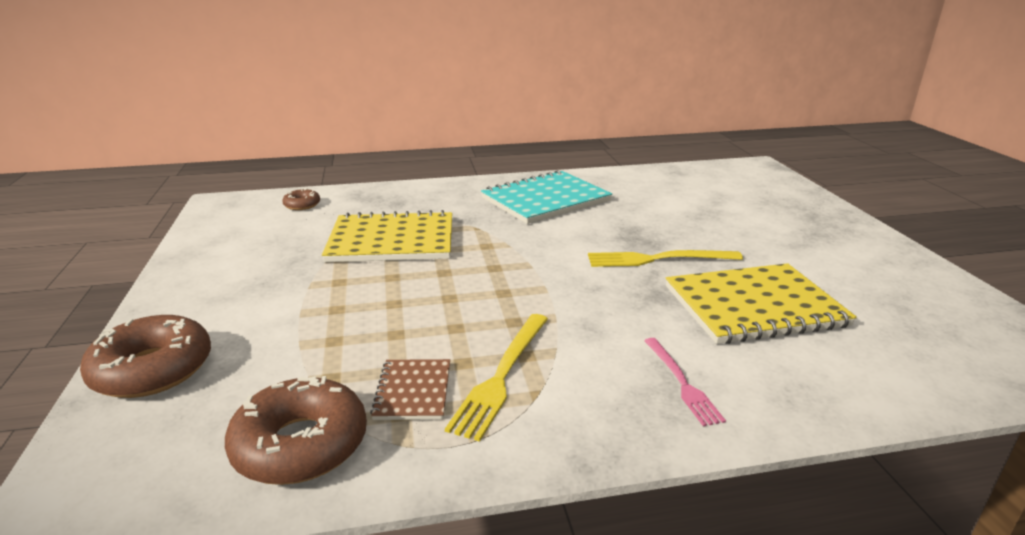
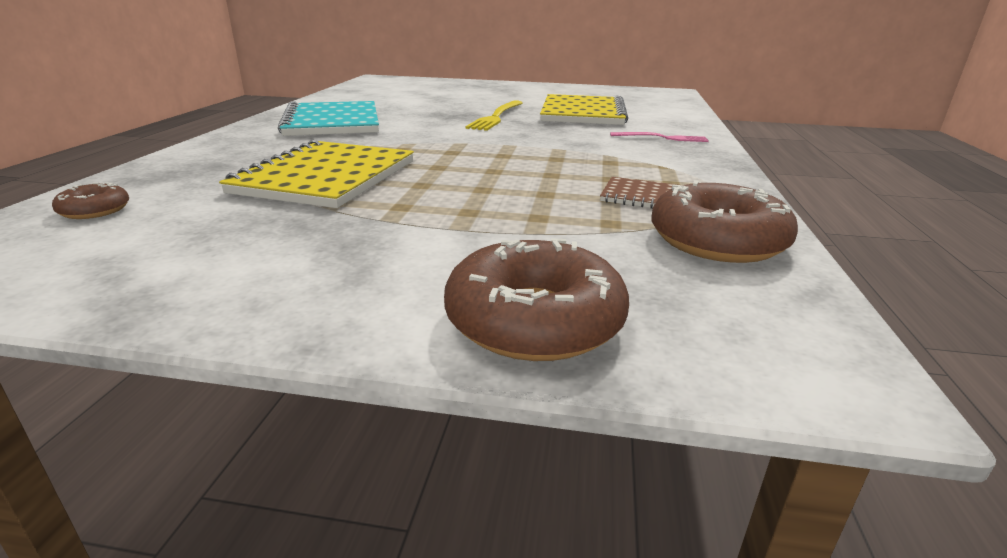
camera: 70 degrees left, 0 degrees up
(502, 375) = (635, 171): yellow fork -> none

